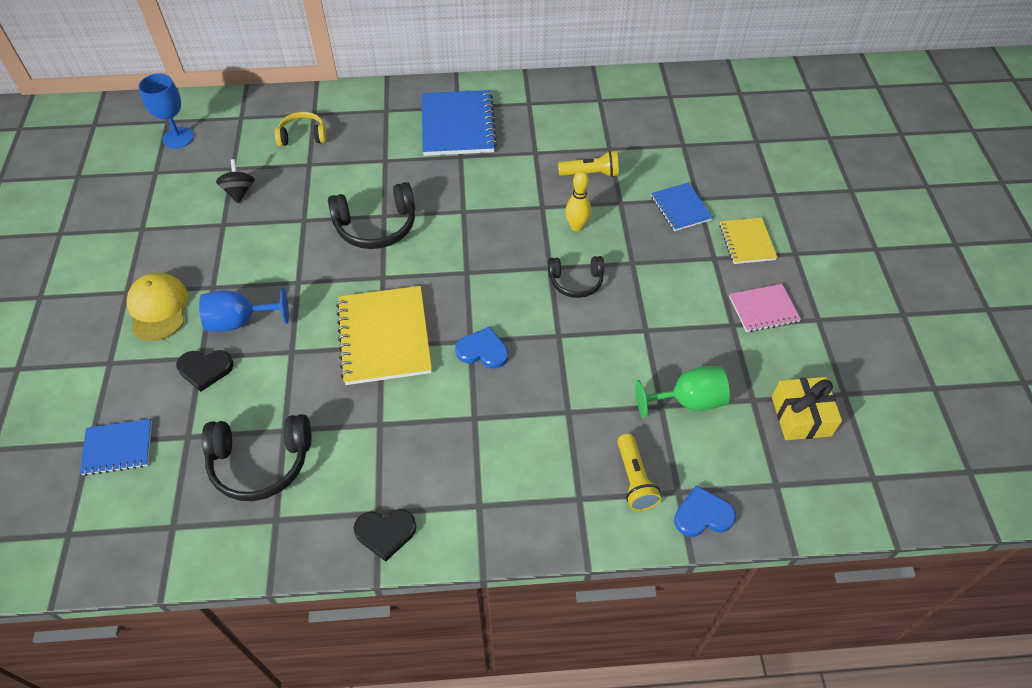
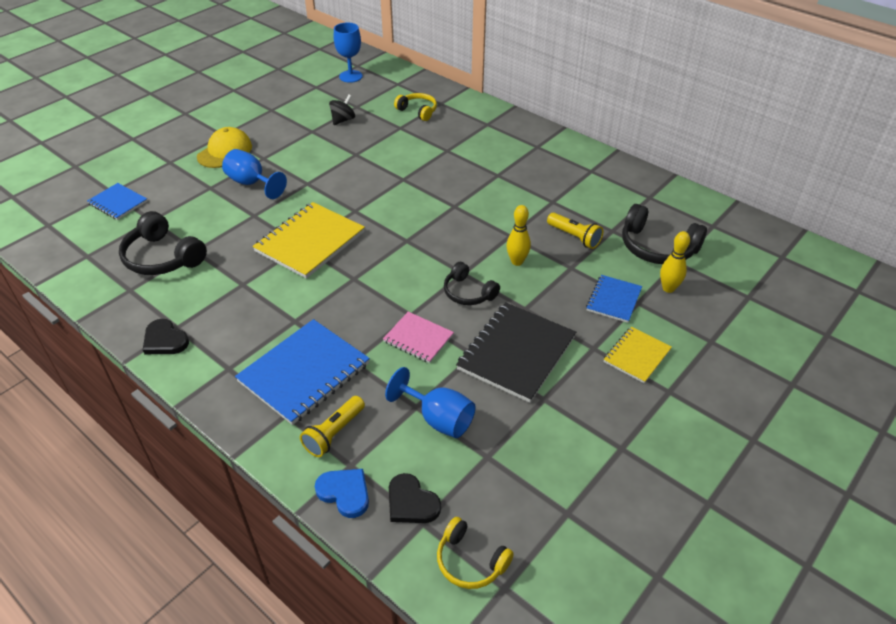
camera: 45 degrees right, 10 degrees down
(205, 369) = (203, 194): black heart -> black heart (411, 502)
(376, 226) = (390, 182): black headphones -> black headphones (657, 247)
(457, 125) = (521, 157): blue notebook -> blue notebook (304, 373)
(483, 351) = (352, 289): blue heart -> none
(672, 304) = (516, 353): none -> black notebook
(688, 401) = (438, 419): green goblet -> blue goblet
(703, 171) = (668, 288): none -> yellow bowling pin
(763, 309) = (584, 407): pink notebook -> pink notebook (418, 338)
(801, 416) = (508, 497): yellow gift -> none
(835, 481) = (470, 561): none -> yellow headphones

